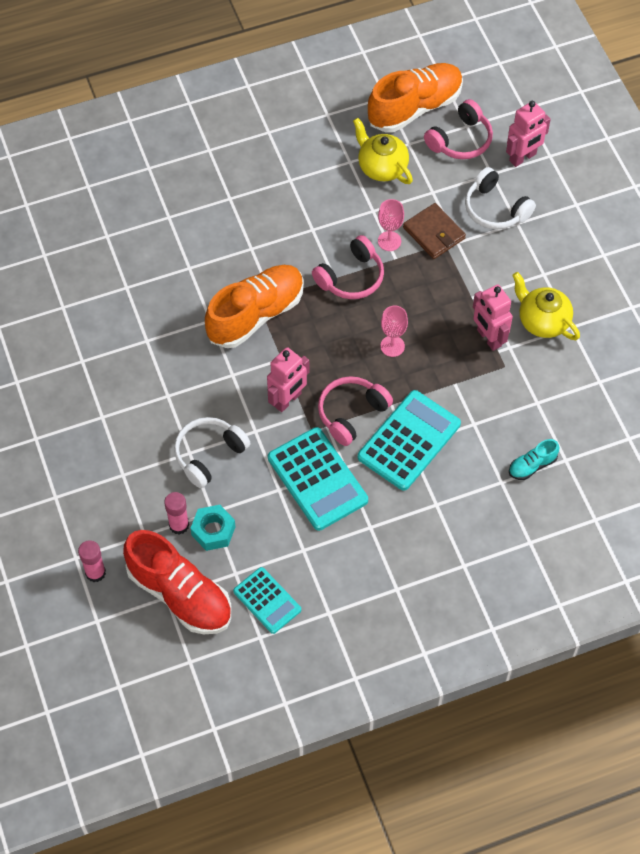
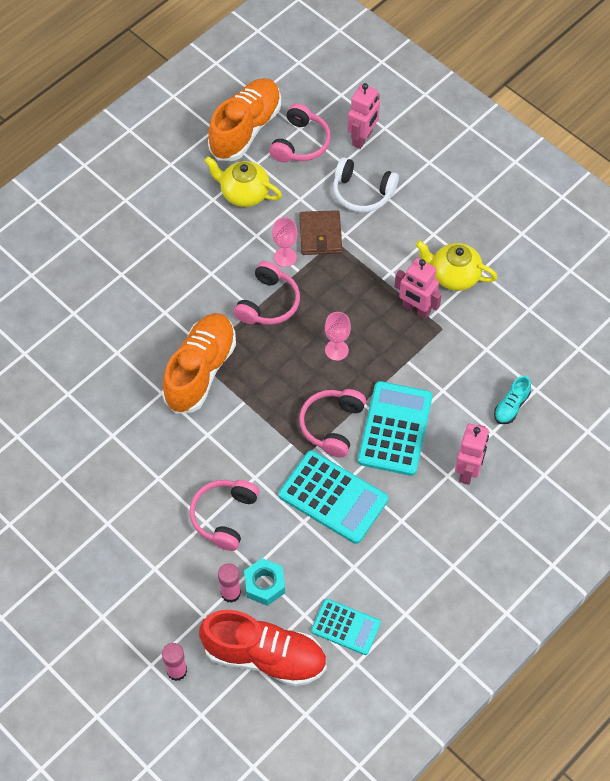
camera: 25 degrees left, 0 degrees up
(209, 455) = (224, 516): white headphones -> pink headphones
(288, 400) = (269, 437): pink robot -> pink robot (468, 470)
(434, 233) = (320, 235): brown wallet -> brown wallet turned 60 degrees clockwise

